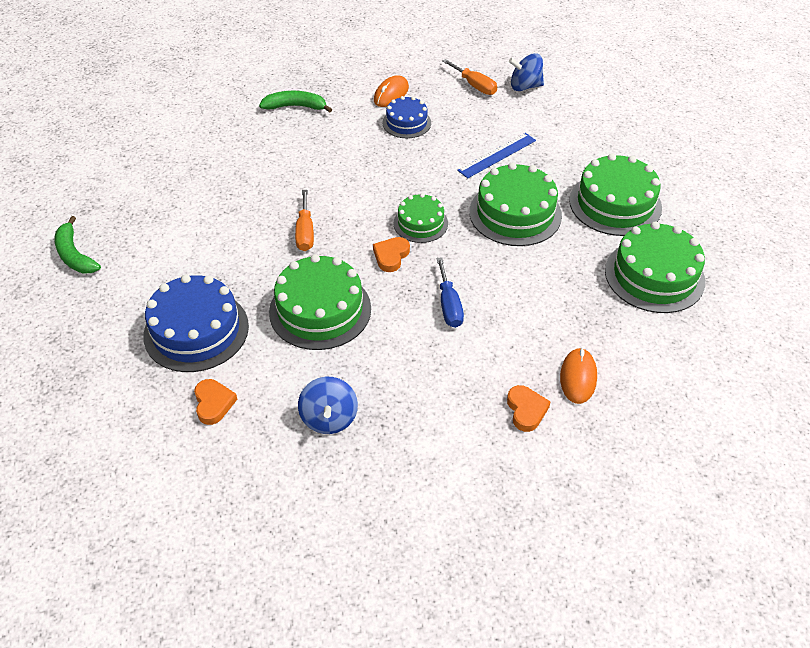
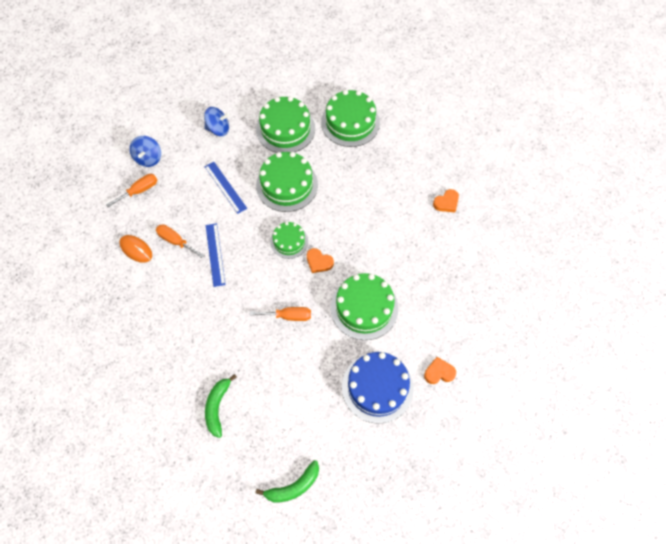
camera: 85 degrees left, 15 degrees up
(296, 107) = (136, 321): green banana -> green banana (217, 407)
(329, 418) = (451, 305): blue spinning top -> blue spinning top (218, 129)
(392, 157) = (215, 254): none -> blue ruler
(406, 123) = (176, 241): blue cake -> orange screwdriver
(449, 305) = (365, 232): blue screwdriver -> none
(526, 410) = (446, 203): orange heart -> orange heart turned 150 degrees clockwise
(578, 377) = (424, 174): orange mouse -> none

